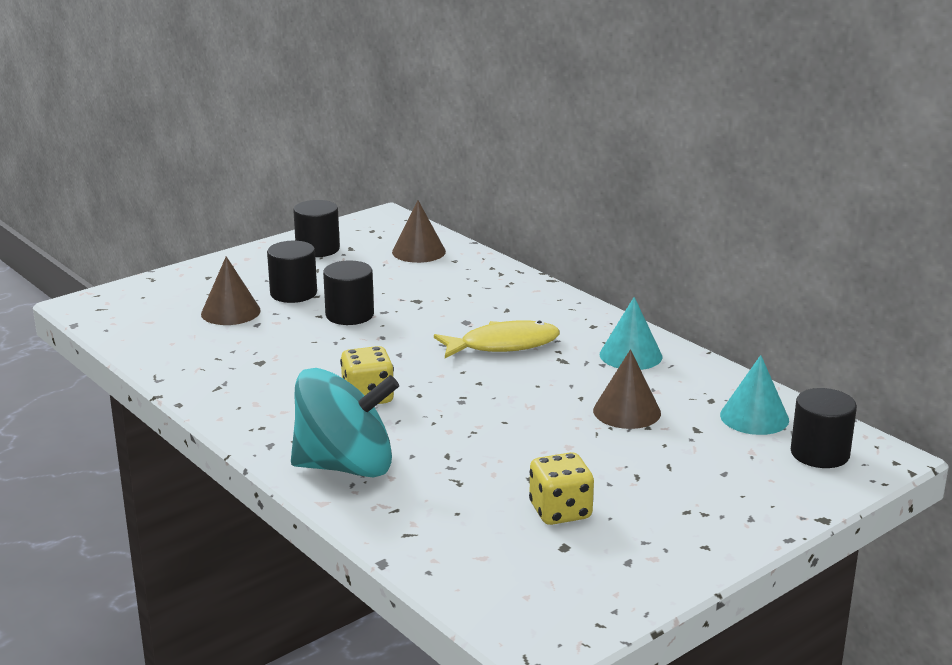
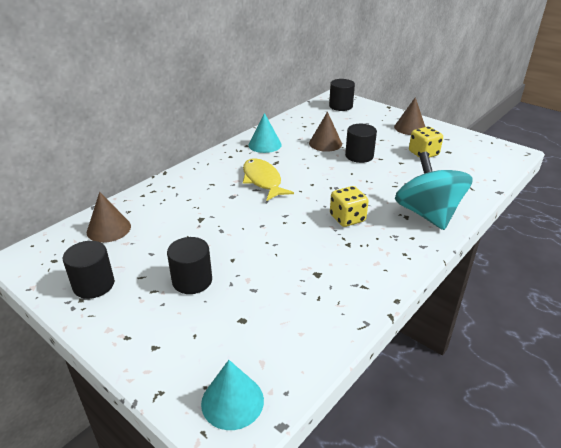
camera: 100 degrees left, 10 degrees up
(230, 312) = (234, 310): brown cone -> brown cone (410, 128)
(349, 315) = (230, 244): black cylinder -> black cylinder (359, 156)
(754, 417) = (316, 117): turquoise cone -> turquoise cone (232, 401)

